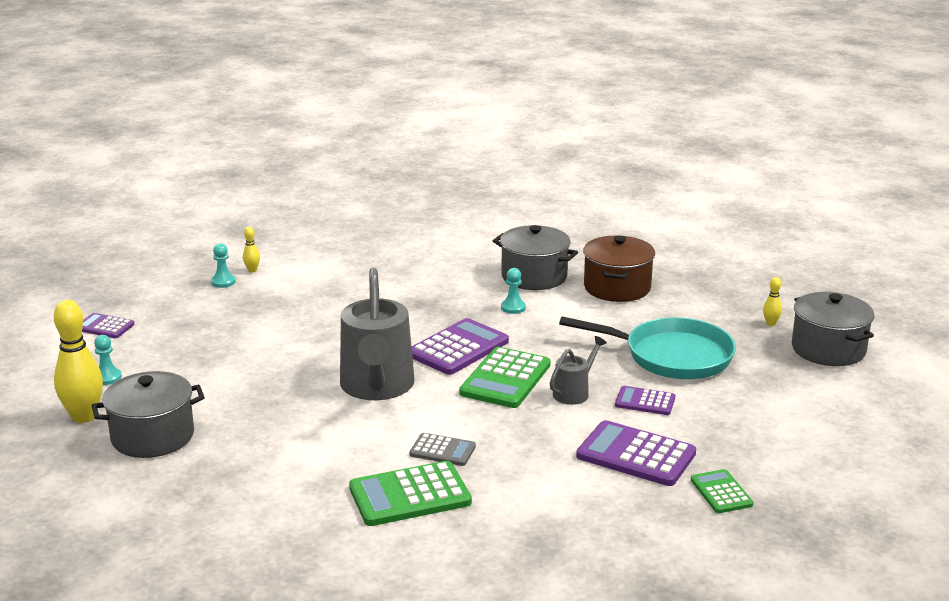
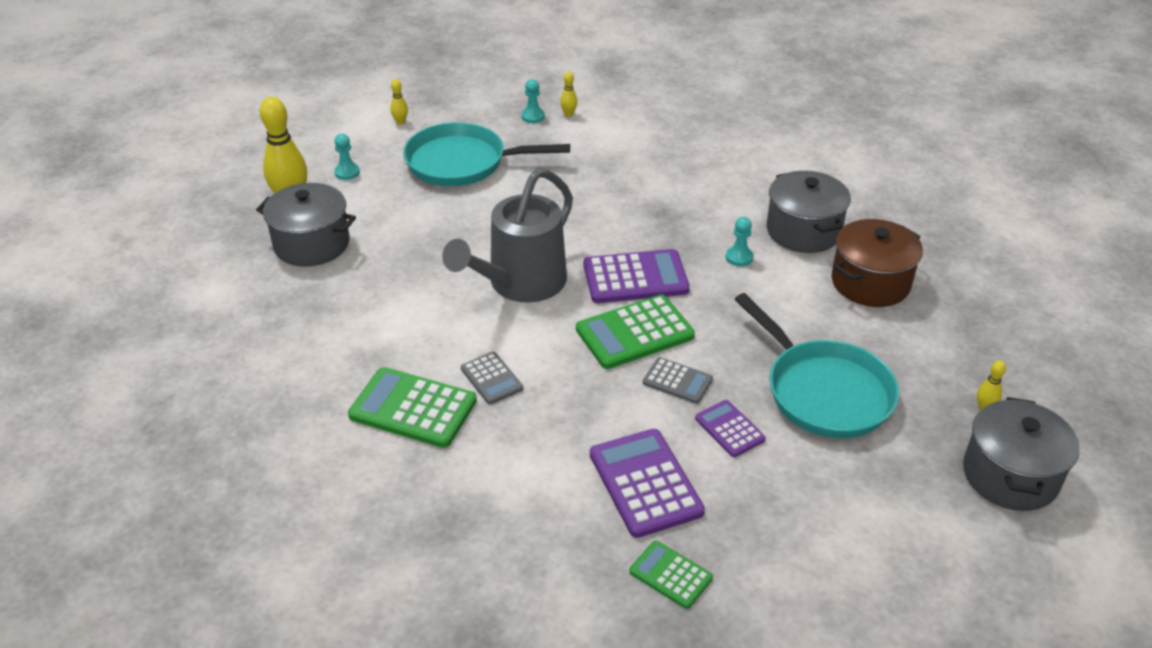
camera: 40 degrees right, 15 degrees up
(104, 327) = (400, 122): purple calculator -> yellow bowling pin
(208, 332) = (463, 163): none -> turquoise pan
(574, 392) = (677, 381): grey watering can -> grey calculator
(721, 492) = (670, 575): green calculator -> green calculator turned 75 degrees counterclockwise

